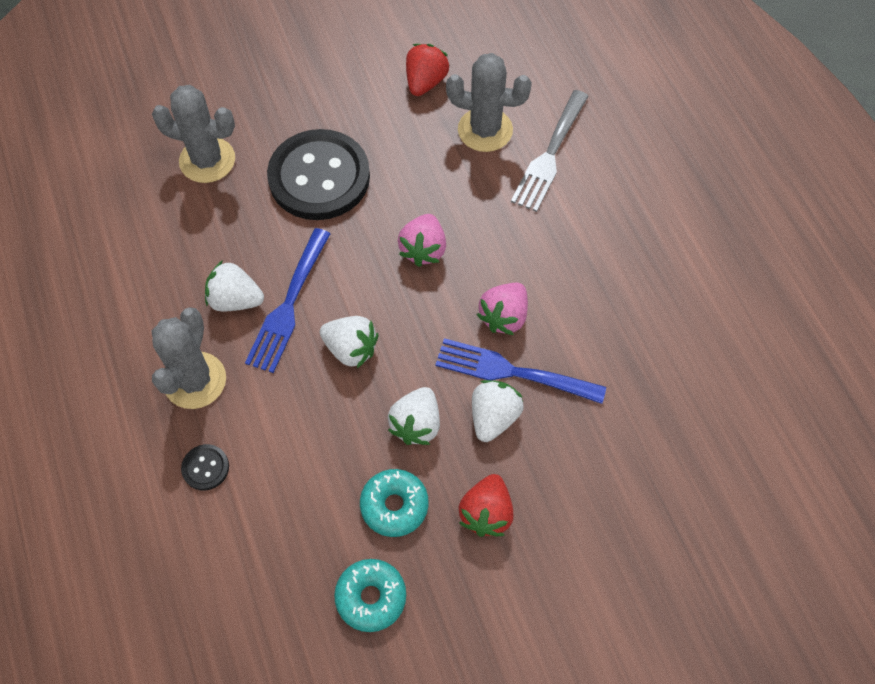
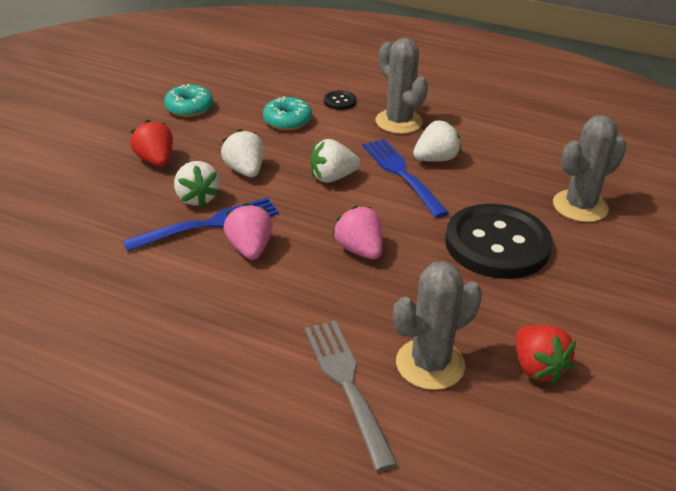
camera: 135 degrees right, 25 degrees down
(394, 506) = (216, 138): turquoise donut -> turquoise donut (287, 121)

